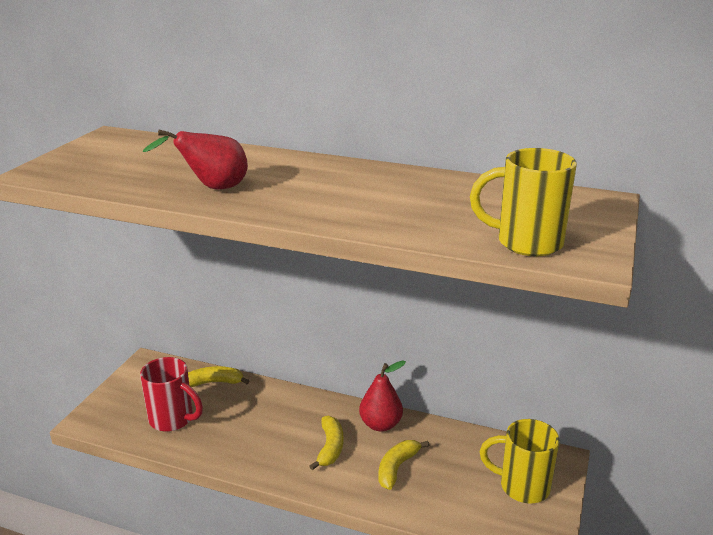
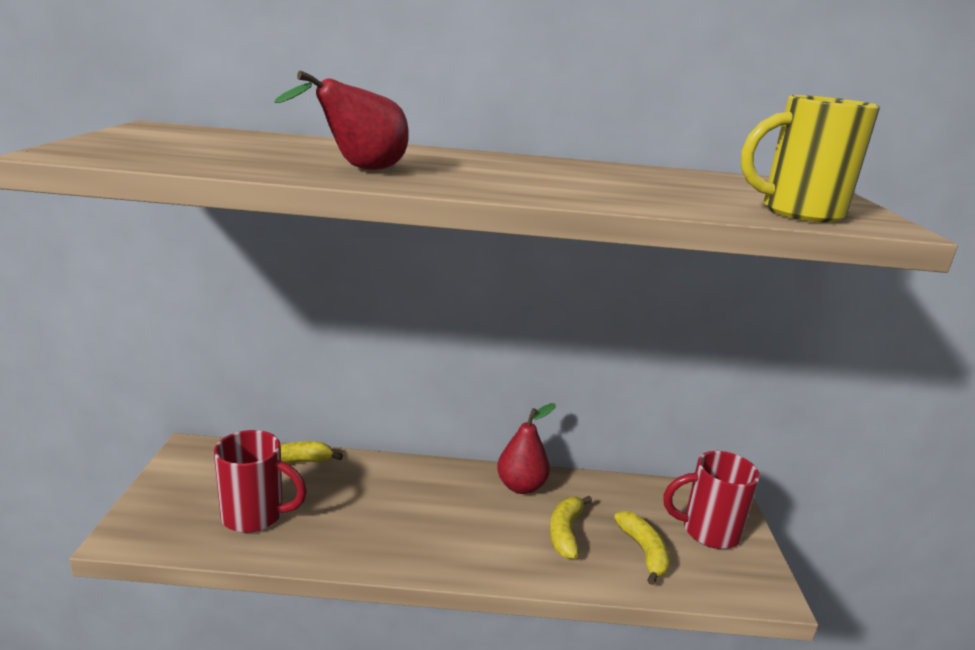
camera: 20 degrees left, 5 degrees down
(330, 447) = (476, 521): yellow banana -> yellow banana (644, 552)
(522, 486) = (708, 531): yellow mug -> red mug

